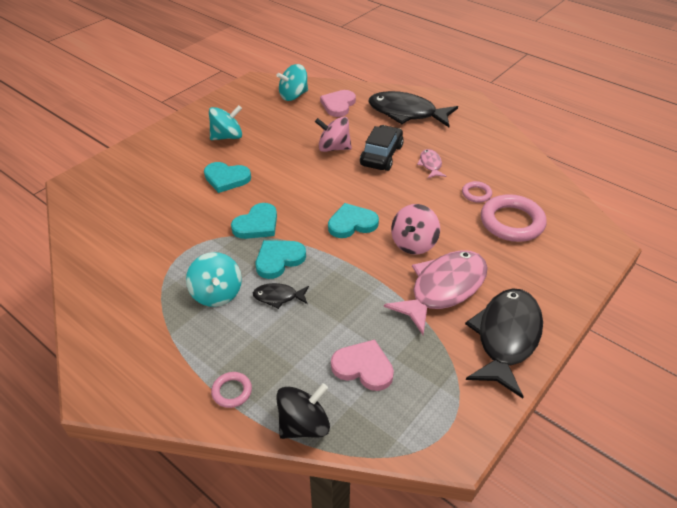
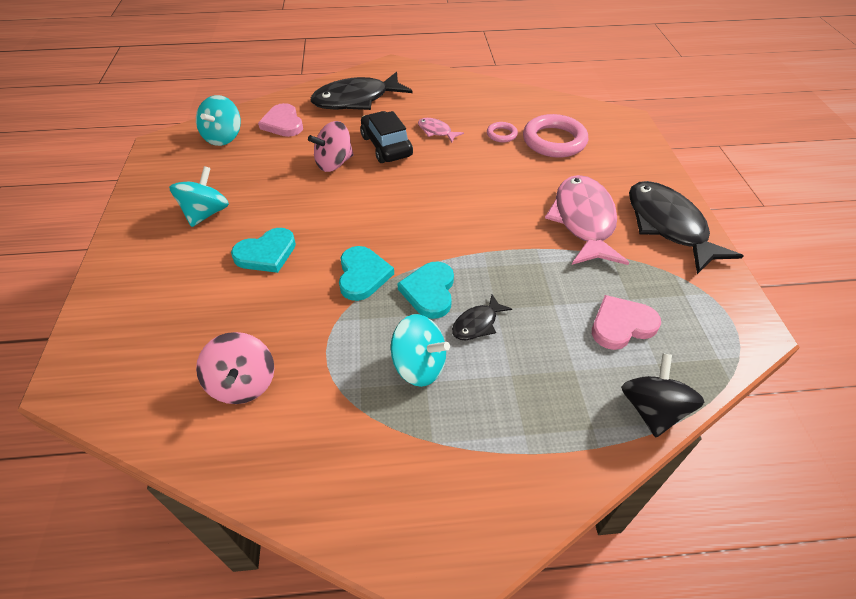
camera: 45 degrees left, 5 degrees up
(232, 391) = (562, 438): pink ring -> none
(352, 223) = (445, 217): turquoise heart -> none
(413, 243) = (514, 201): pink spinning top -> pink spinning top (243, 383)

